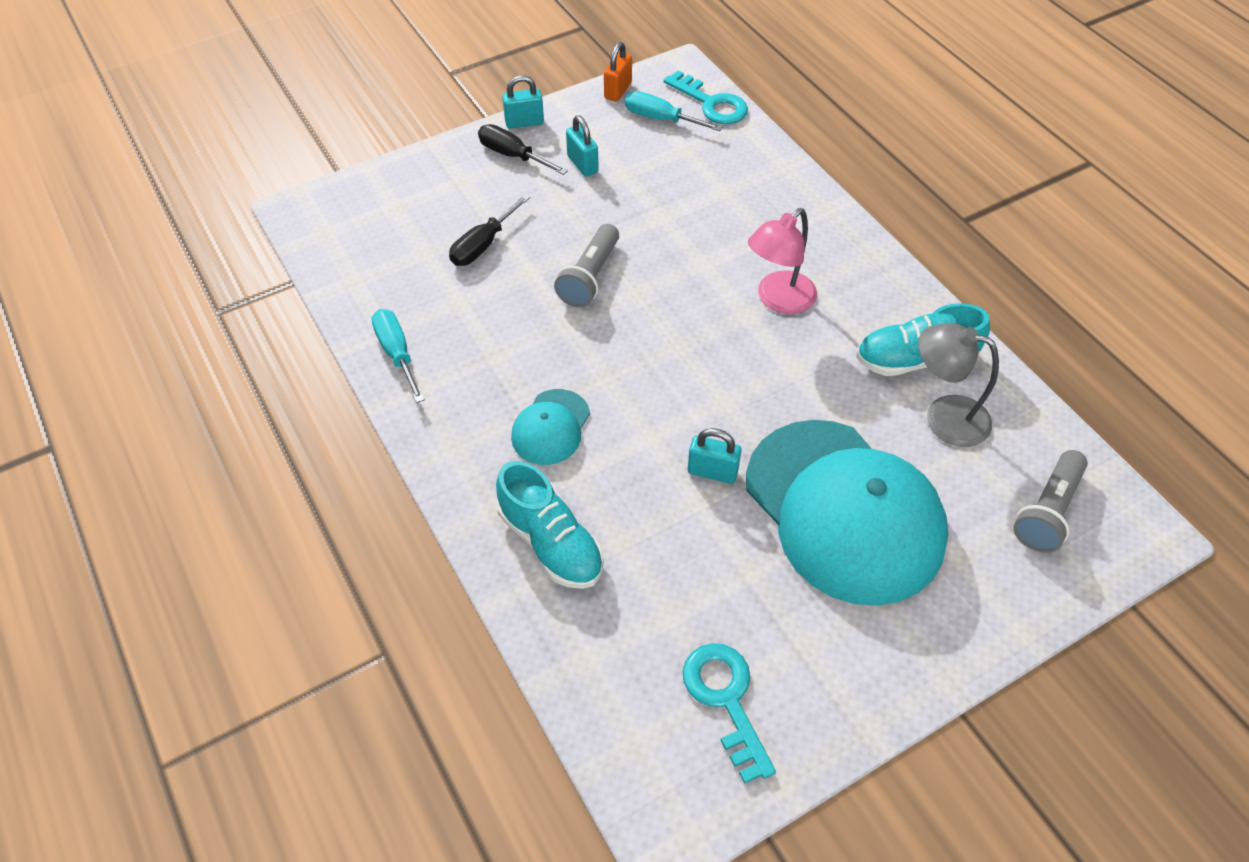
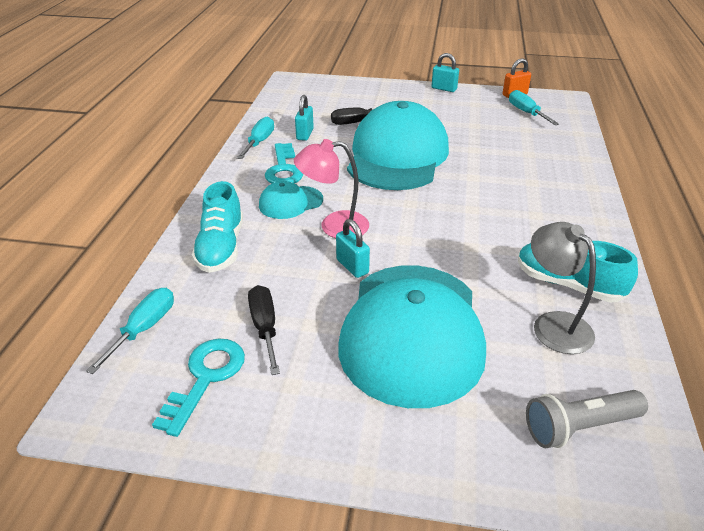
camera: 40 degrees right, 15 degrees down
(513, 155) = (420, 98): black screwdriver -> black screwdriver (265, 327)
(582, 164) = (455, 113): turquoise padlock -> turquoise padlock (305, 134)
(590, 277) = (397, 155): grey flashlight -> turquoise cap
(600, 698) = (144, 329): none -> turquoise screwdriver
(711, 103) = (568, 117): turquoise key -> turquoise key (283, 169)
(778, 300) = (502, 212): pink lamp -> pink lamp (334, 226)

